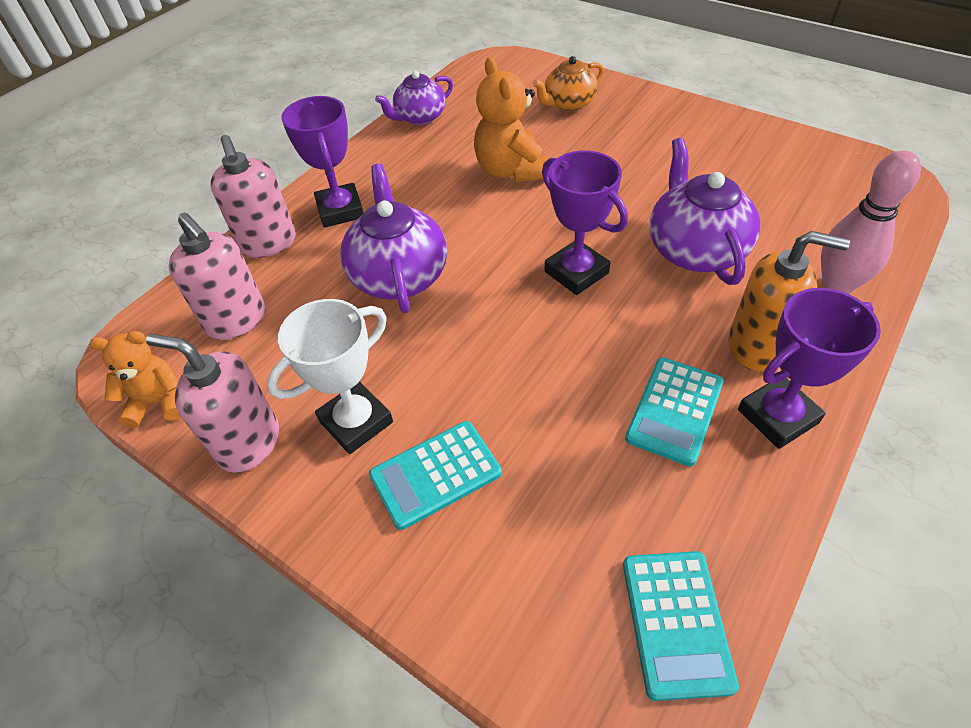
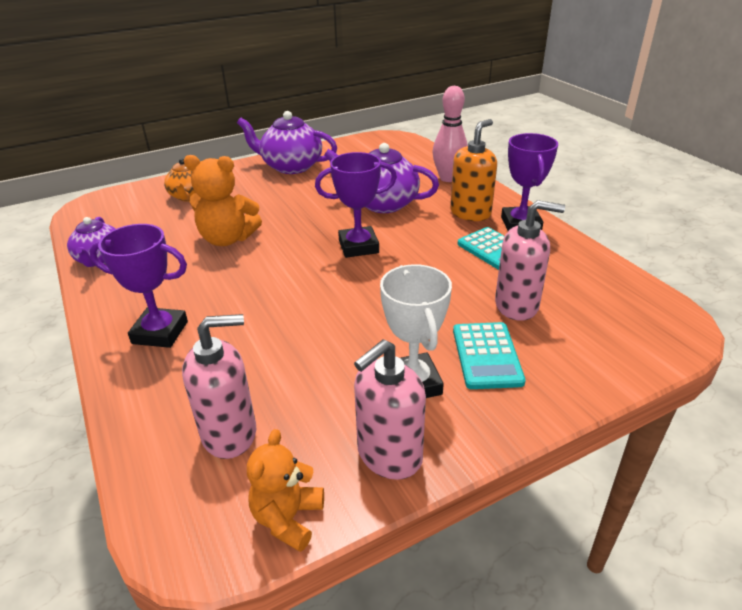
camera: 65 degrees left, 15 degrees down
(268, 243) = (146, 388): pink soap dispenser -> pink soap dispenser (517, 305)
(398, 275) = (278, 321): purple teapot -> purple teapot (291, 166)
(676, 622) = (631, 297): turquoise calculator -> none

